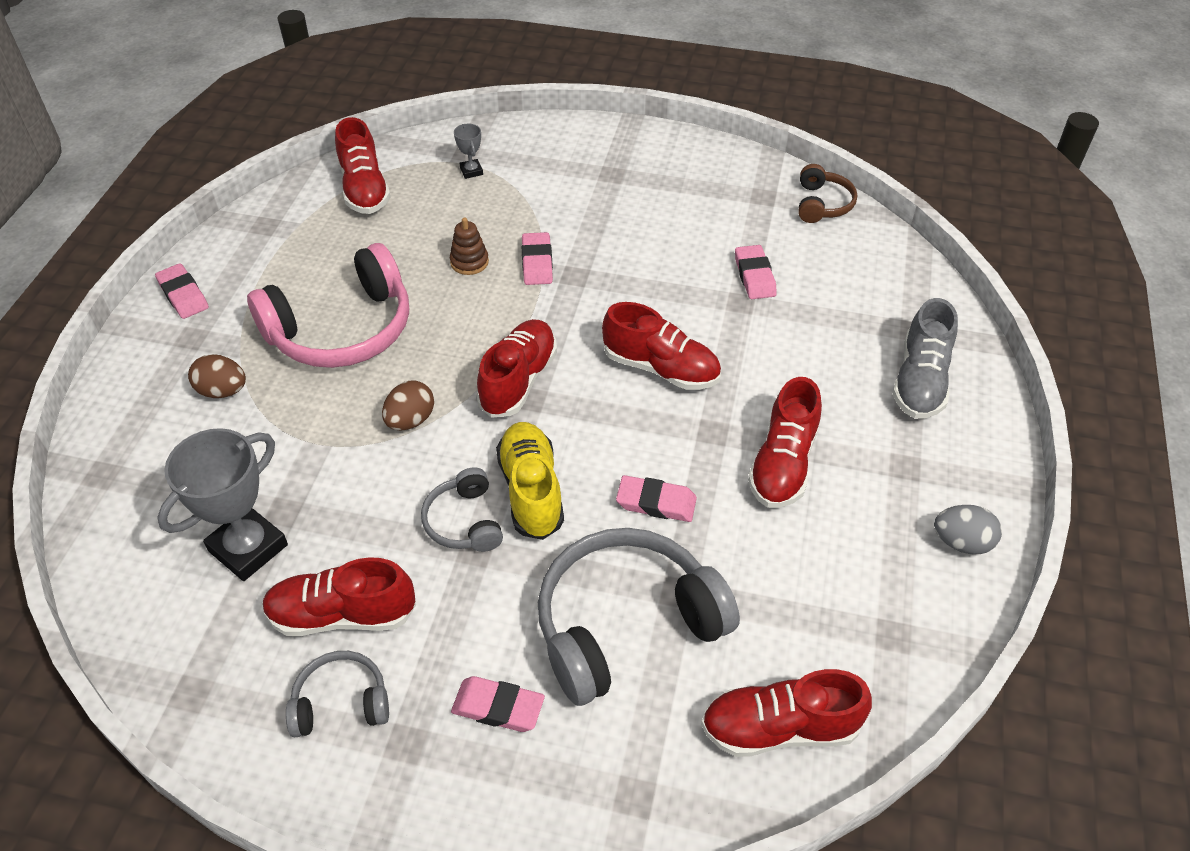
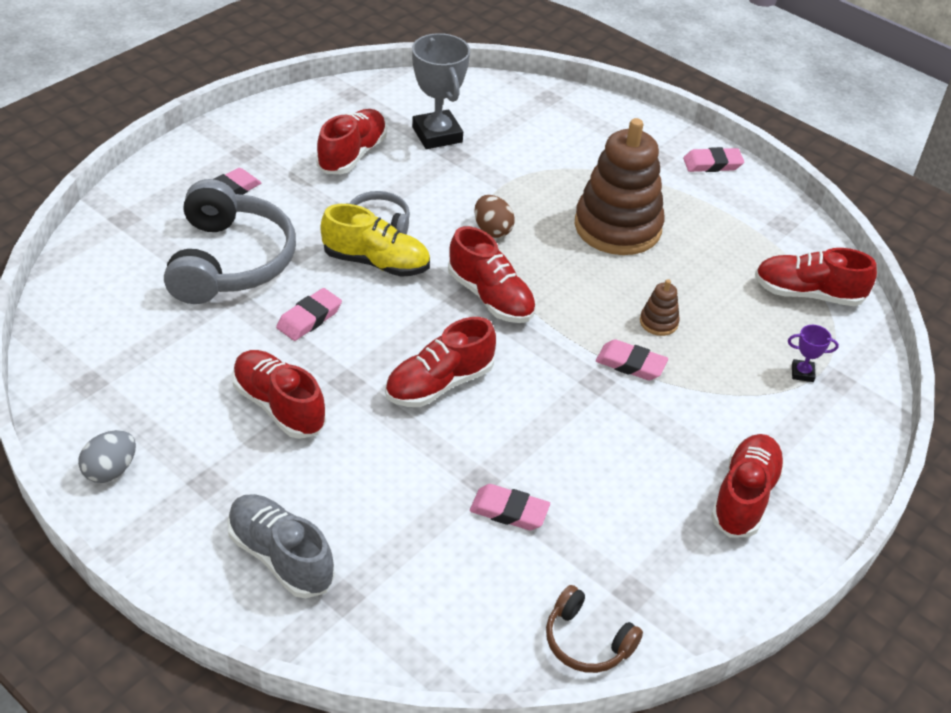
camera: 115 degrees right, 5 degrees down
(222, 391) = (590, 157): brown egg -> none
(341, 702) = (294, 138): grey headphones -> none
(342, 329) = (617, 227): pink headphones -> brown stacking toy
(471, 171) = (802, 373): grey trophy -> purple trophy
(780, 728) = (93, 293): red shoe -> red shoe (744, 497)

